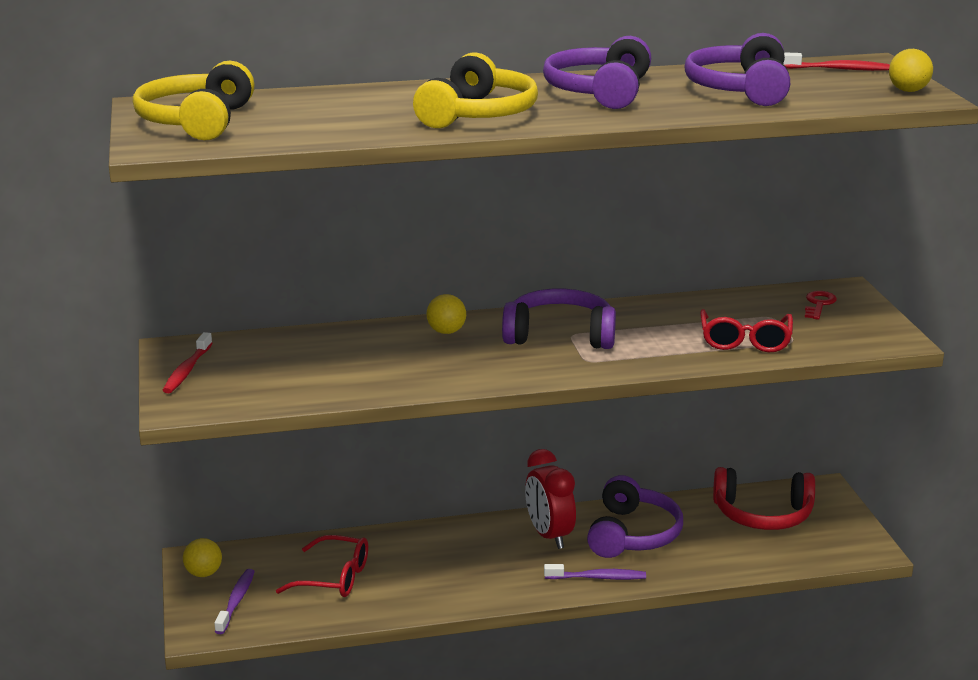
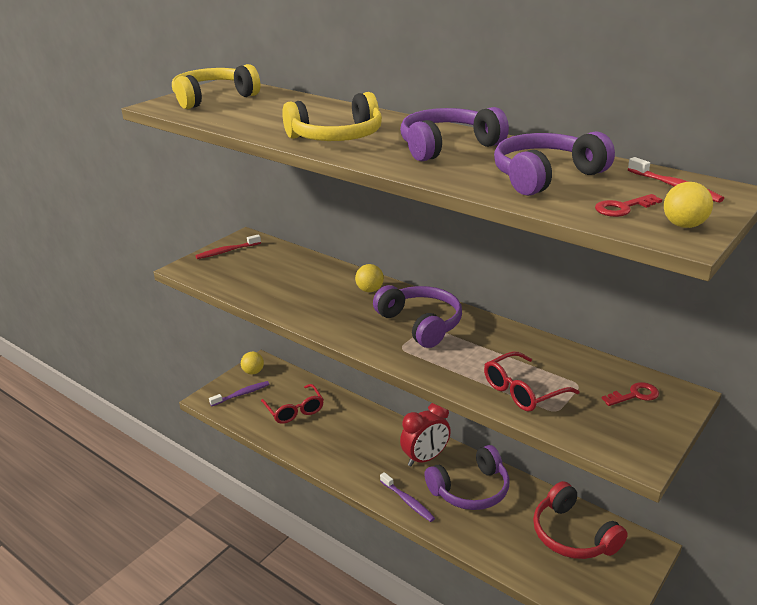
camera: 50 degrees right, 5 degrees up
(549, 536) = (425, 458): red clock -> red clock turned 150 degrees counterclockwise
(848, 93) = (623, 208): none -> red key

